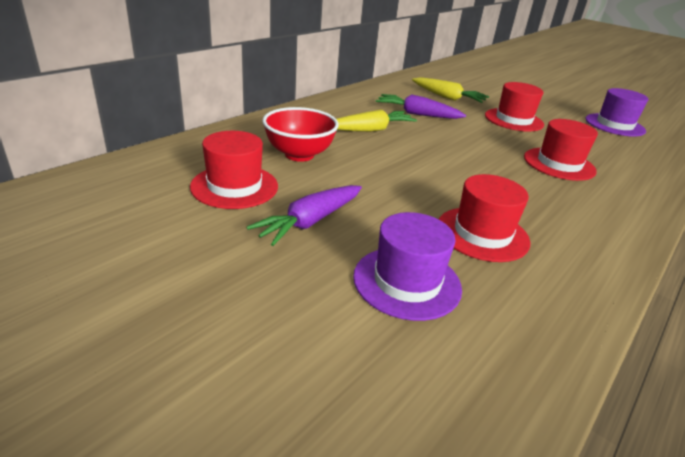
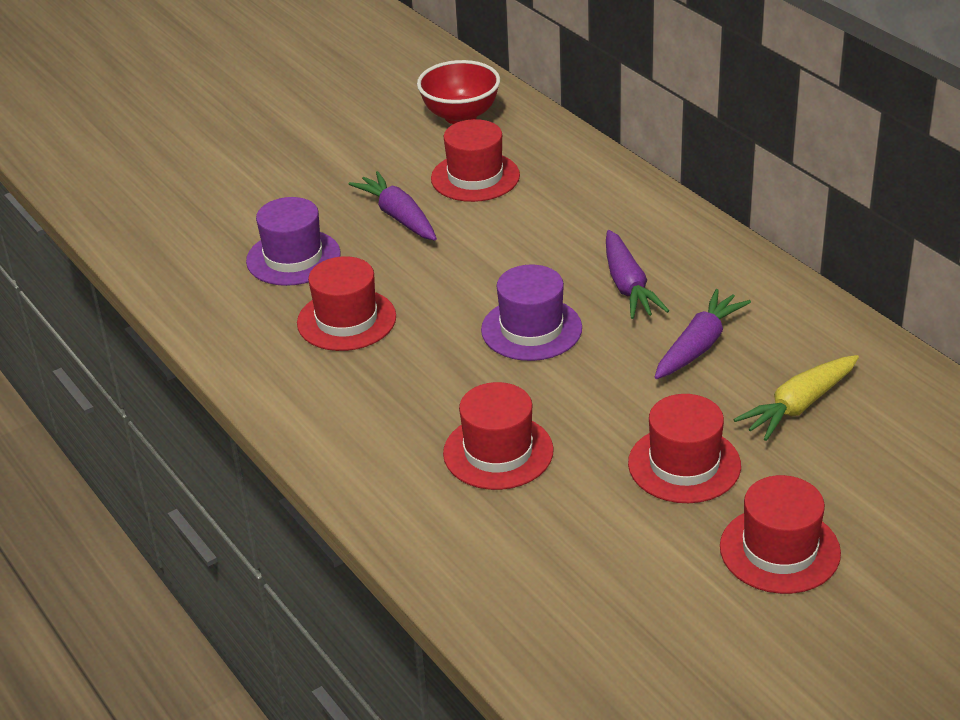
camera: 110 degrees right, 5 degrees up
(299, 155) = (547, 219): red bowl -> red bowl (460, 116)
(371, 130) = (628, 286): yellow carrot -> purple carrot
(544, 105) = (779, 550): none -> red hat
(614, 125) = (669, 624): purple hat -> purple hat (531, 329)

